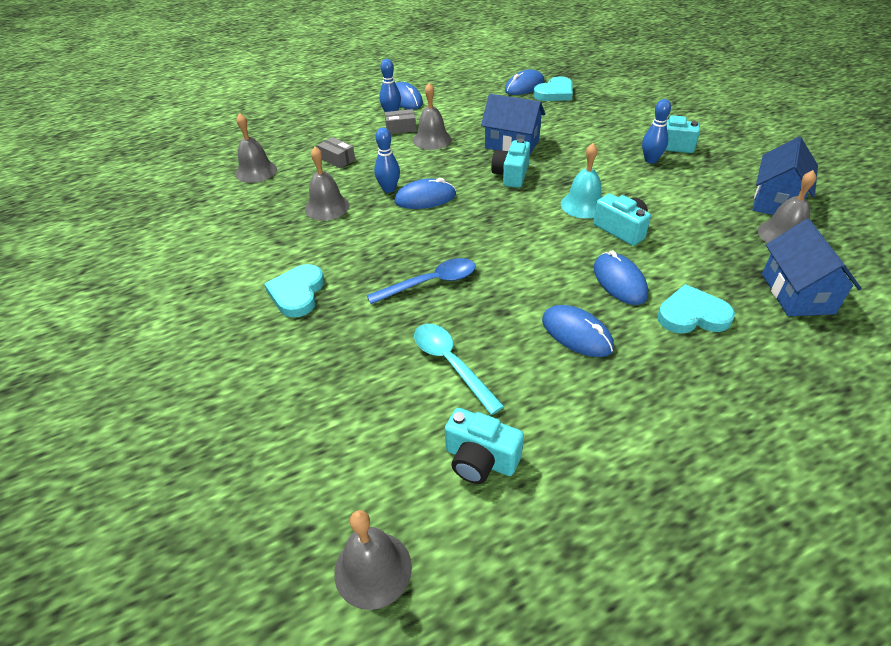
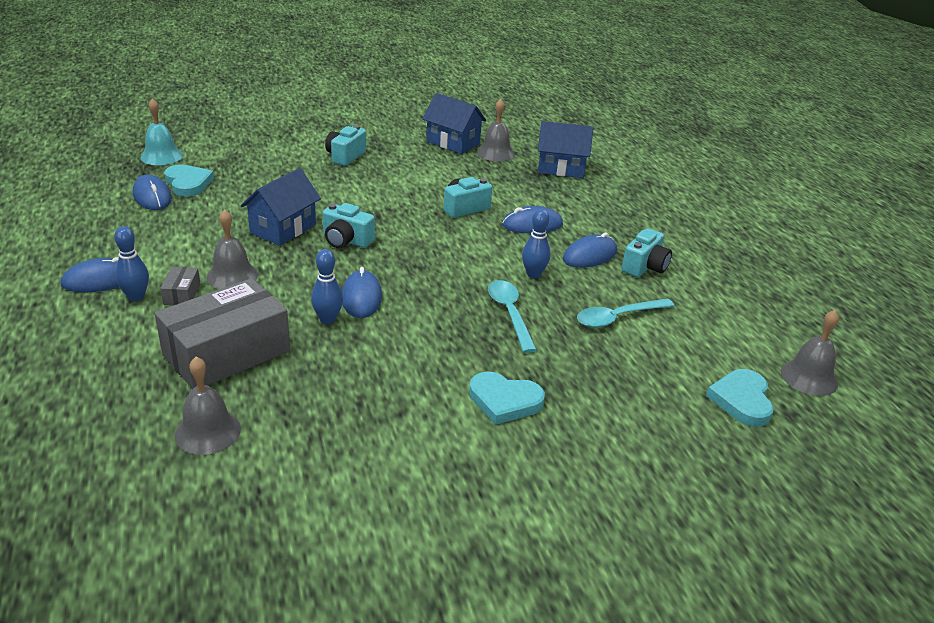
camera: 85 degrees left, 10 degrees down
(327, 207) = (342, 369): grey bell -> none
(337, 159) = (227, 353): grey box -> grey box, size x2.41
(431, 283) = (509, 313): blue spoon -> turquoise spoon
(480, 459) = (713, 319): turquoise camera -> turquoise camera (644, 267)
(583, 205) = (419, 216): turquoise bell -> turquoise bell (161, 156)
(650, 160) = (364, 170): blue bowling pin -> blue bowling pin (533, 274)
(692, 315) = (576, 208): turquoise heart -> turquoise heart (742, 400)

